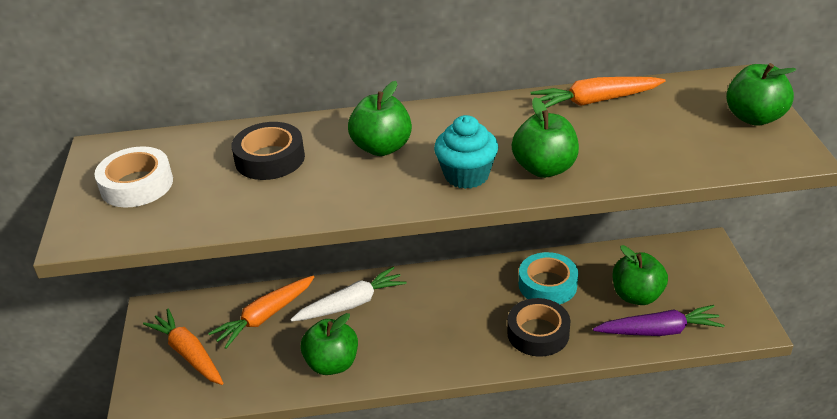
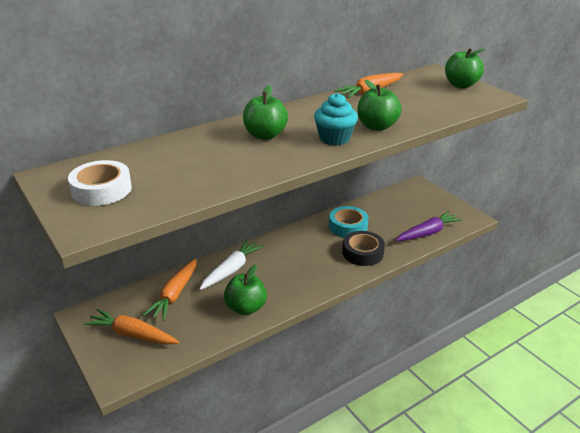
camera: 30 degrees left, 5 degrees down
(270, 159) = (192, 155): black tape -> none
(637, 296) = (402, 219): green apple -> none

